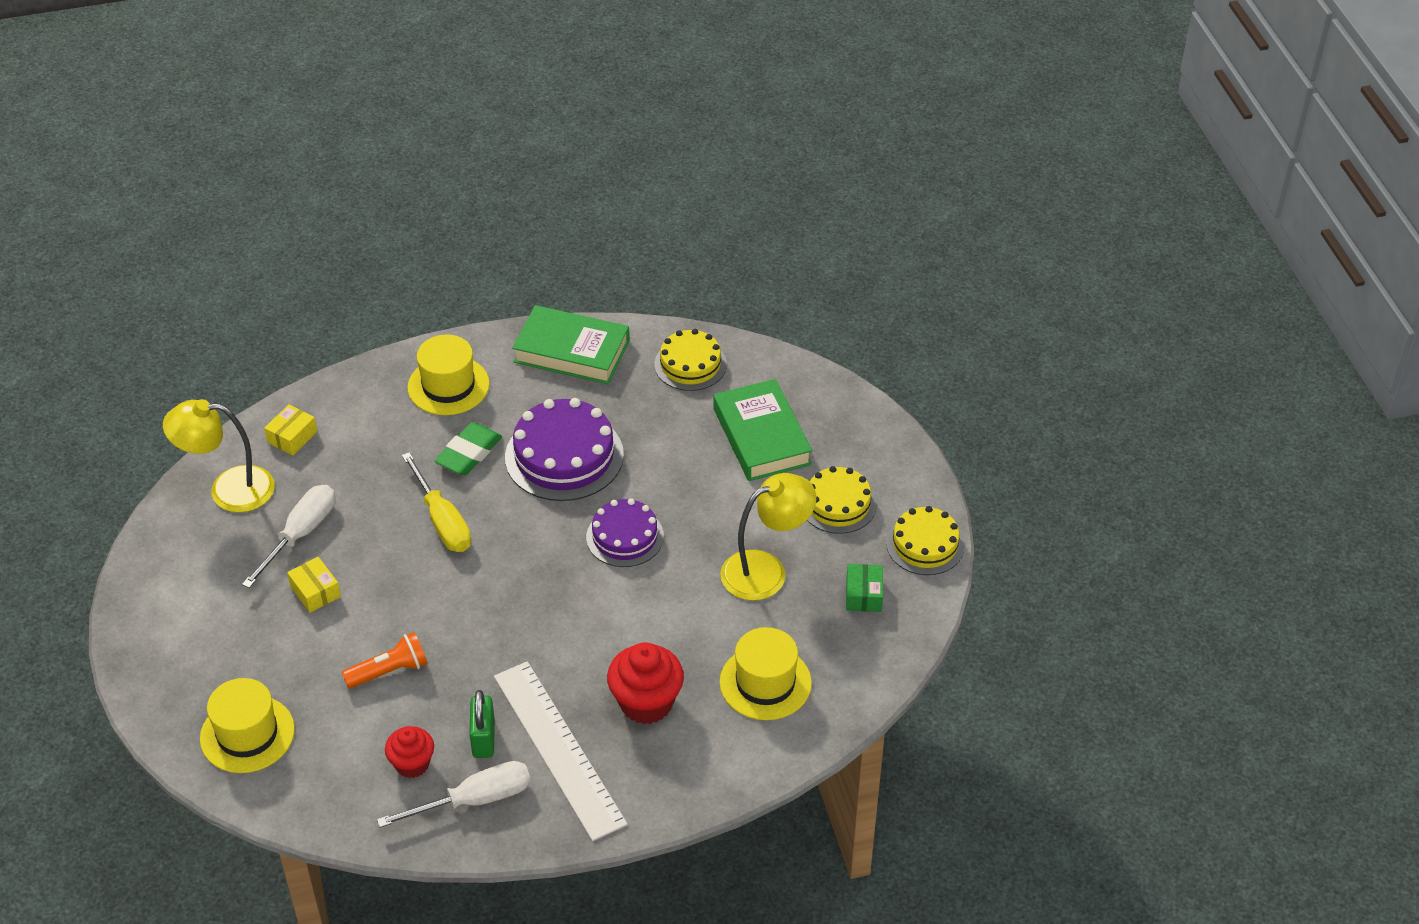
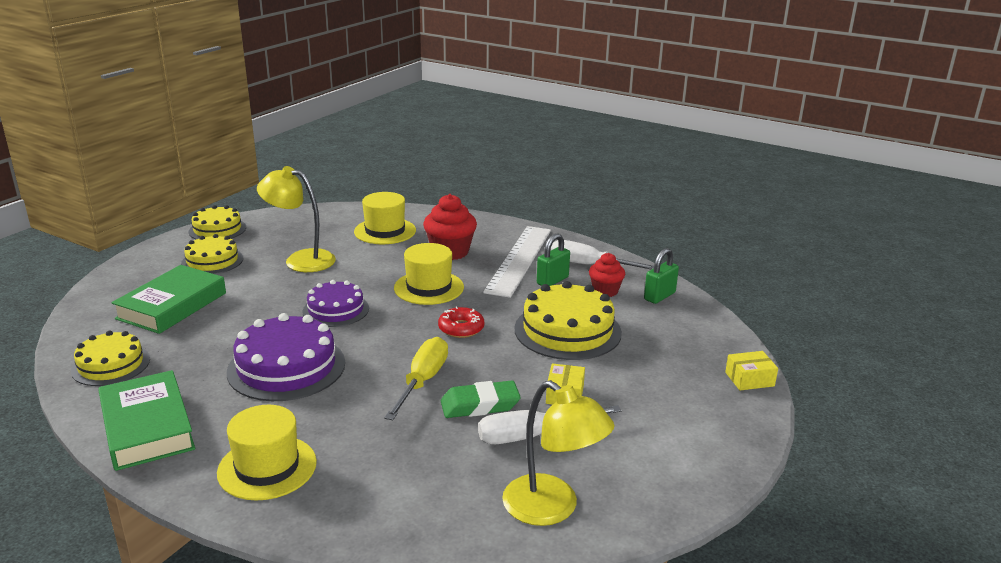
camera: 135 degrees left, 20 degrees down
(247, 734) = (695, 350): yellow hat -> yellow hat (429, 287)
(292, 437) = (445, 516): yellow box -> yellow box (749, 379)
(348, 800) = (659, 296): none -> green padlock
(389, 671) = (567, 330): orange flashlight -> yellow cake
(469, 453) = (338, 409): green eraser -> green eraser (480, 405)
(487, 599) = (461, 328): none -> red donut
(863, 595) = (282, 231): green box -> none

